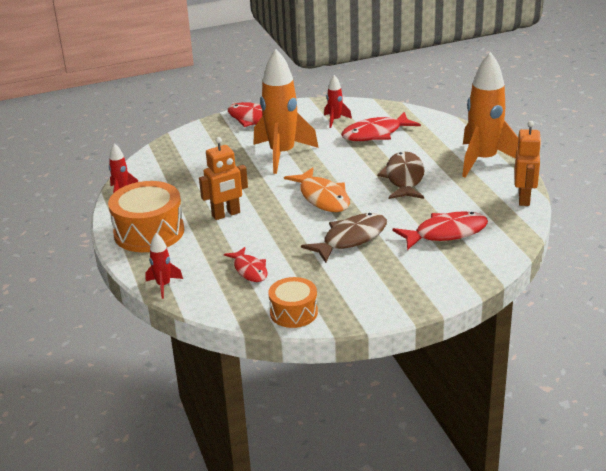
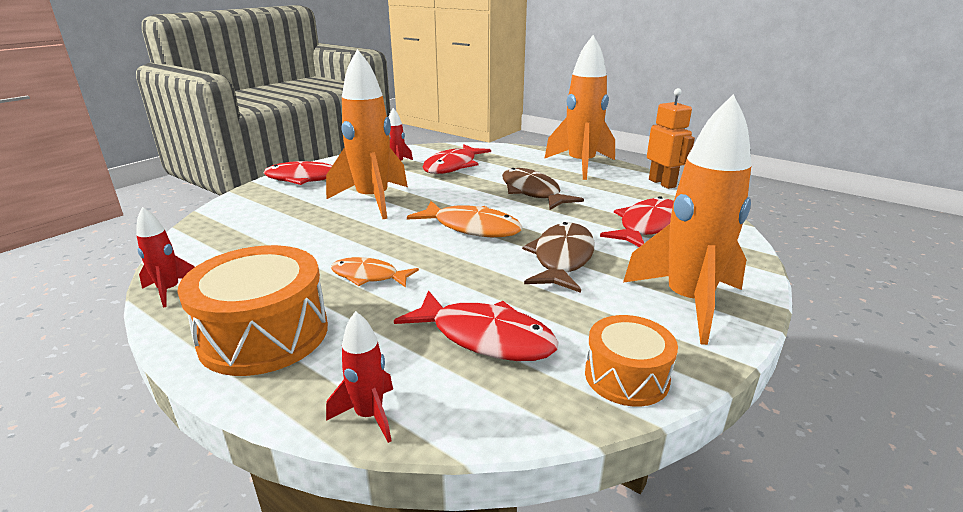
camera: 35 degrees left, 5 degrees down
(226, 214) = (369, 276): orange robot -> orange fish
(249, 270) = (485, 337): red fish -> red fish, size x1.57
(386, 290) = (687, 302): none -> orange rocket

